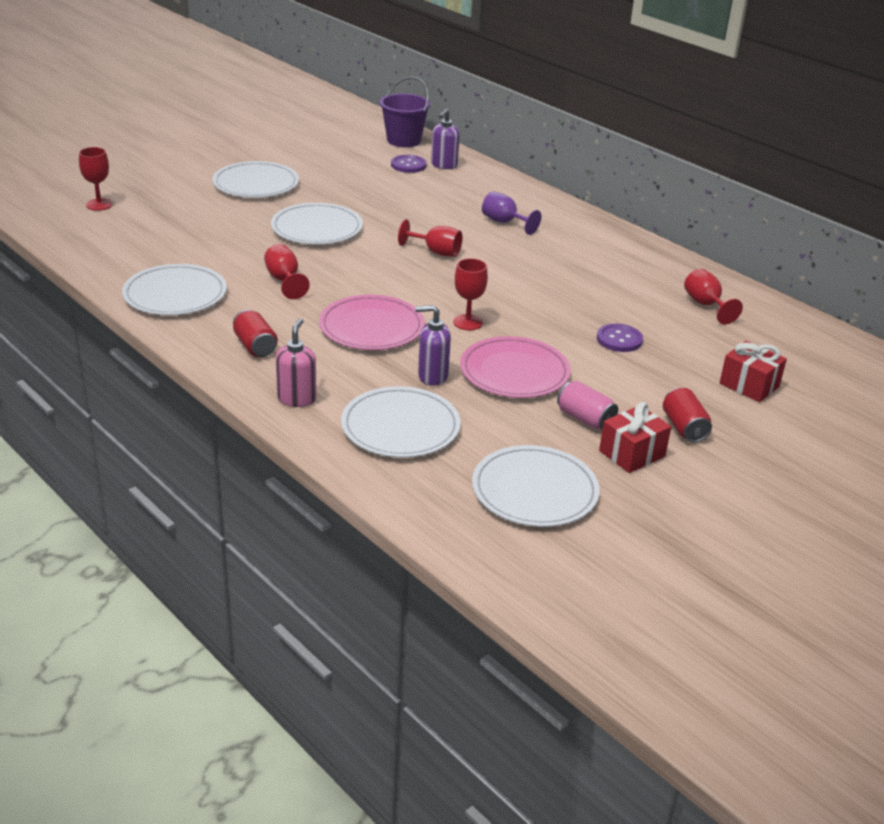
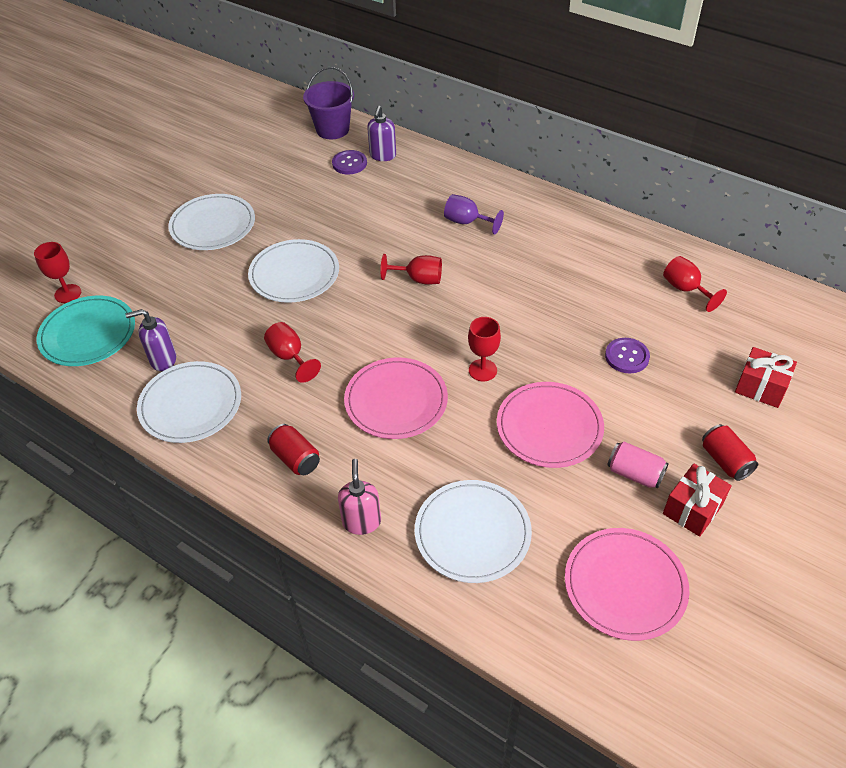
camera: 10 degrees left, 15 degrees up
(104, 233) = (88, 334): none -> turquoise plate
(432, 376) = (477, 454): purple soap dispenser -> purple soap dispenser (163, 360)
(534, 490) = (625, 585): white plate -> pink plate

